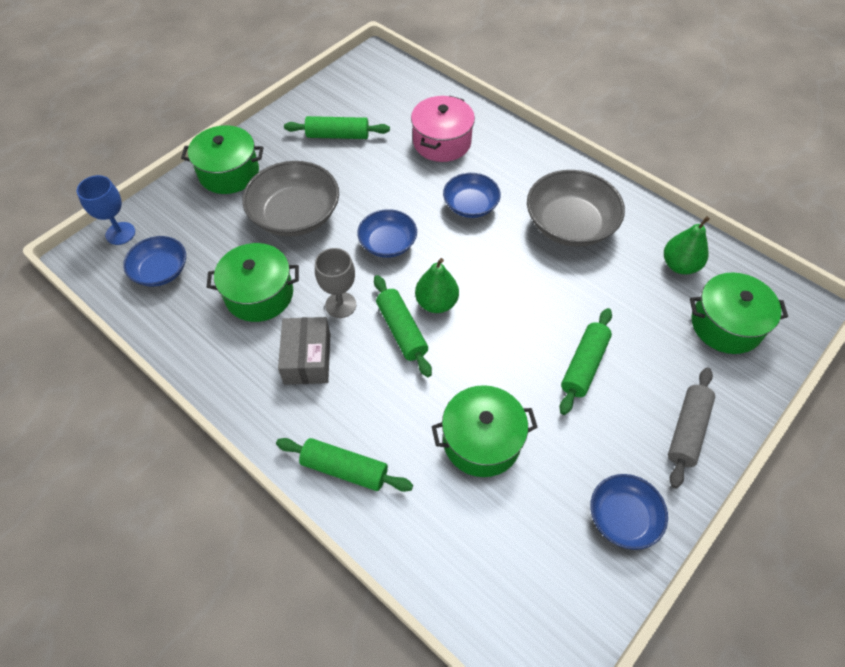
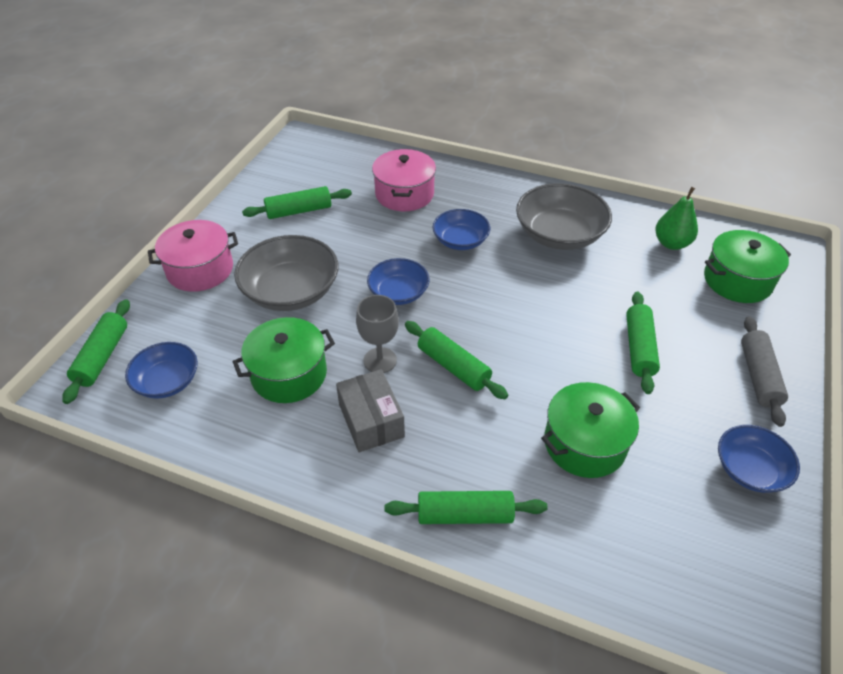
camera: 20 degrees left, 10 degrees down
(120, 233) = (102, 357): blue goblet -> green rolling pin
(229, 173) = (200, 270): green pot -> pink pot
(436, 303) = (474, 332): green pear -> none

